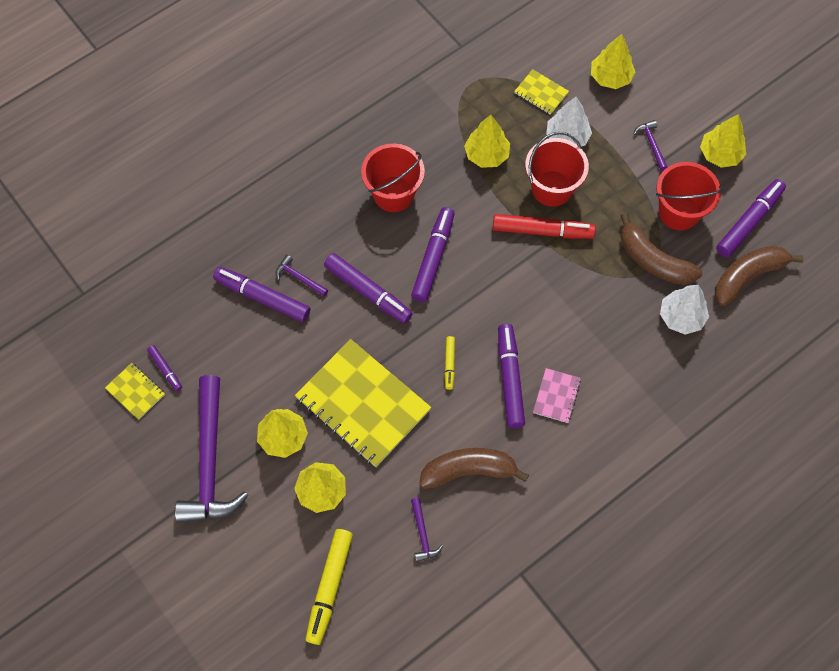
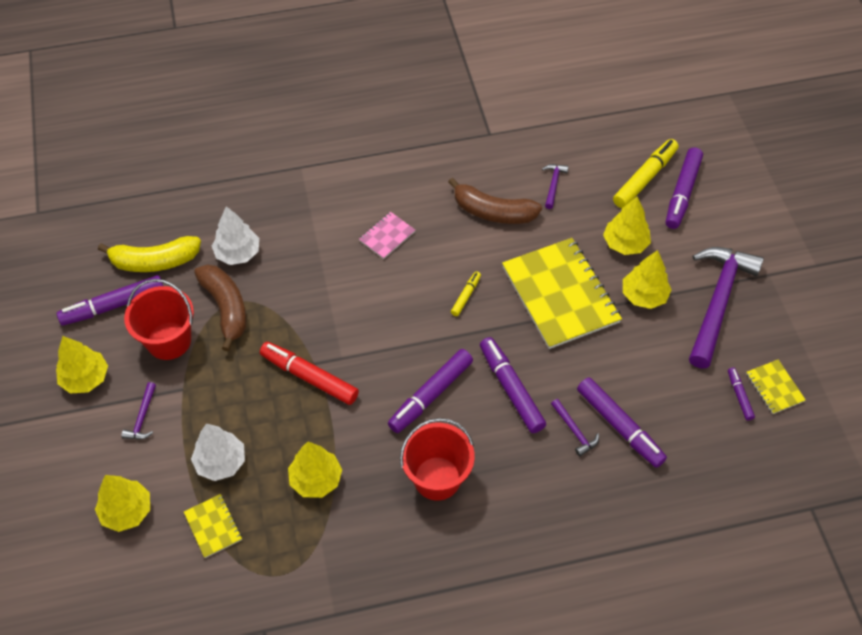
camera: 155 degrees left, 10 degrees down
(510, 379) = (419, 264): purple marker -> purple marker (682, 193)
(552, 188) = (272, 415): red bucket -> none
(748, 276) = (154, 261): brown banana -> yellow banana

